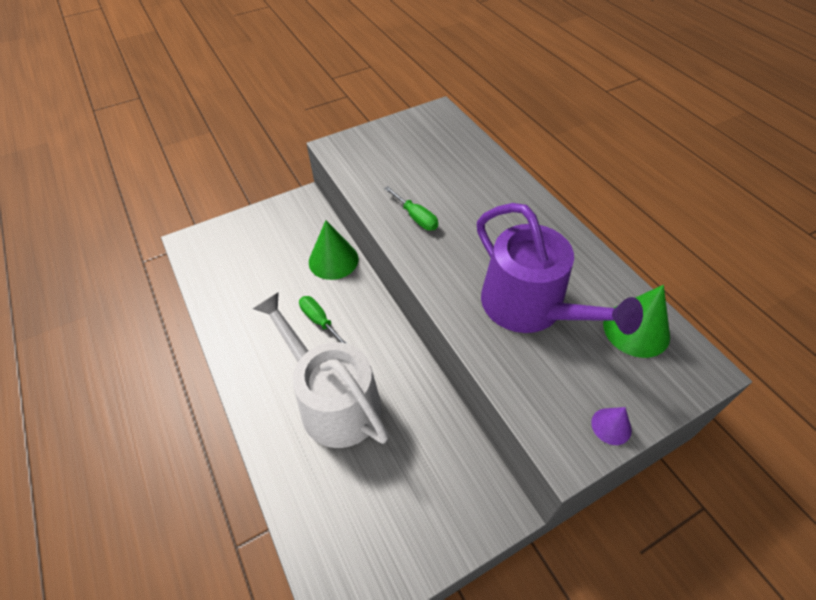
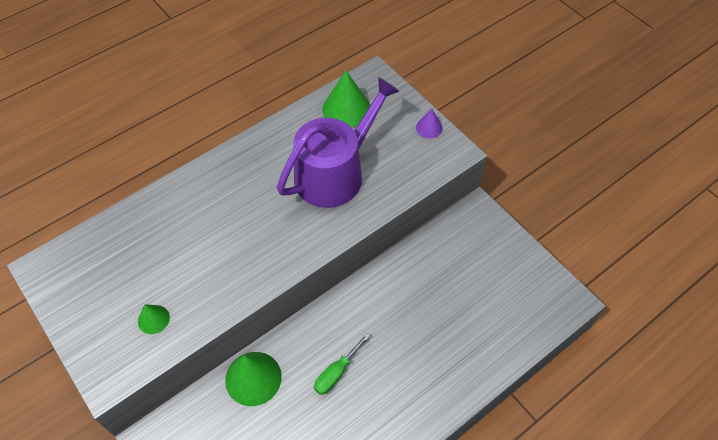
camera: 100 degrees left, 5 degrees up
(333, 401) = (420, 339): white watering can -> none
(378, 169) = (153, 319): none -> green cone
(416, 217) = (233, 269): green screwdriver -> none

